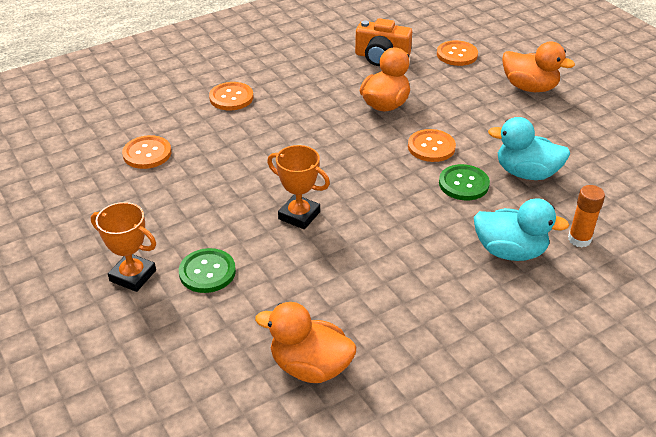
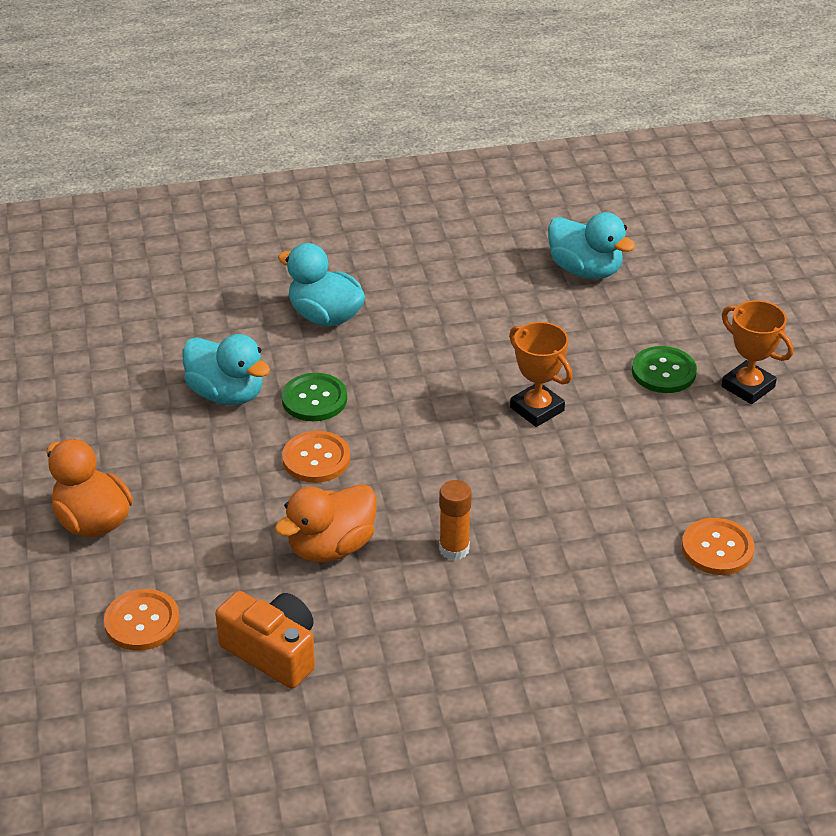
camera: 160 degrees left, 0 degrees up
(231, 98) = (566, 625): orange button -> none
(310, 366) = (585, 270): orange duck -> turquoise duck
(579, 239) = (241, 310): orange glue stick -> orange glue stick (454, 549)

